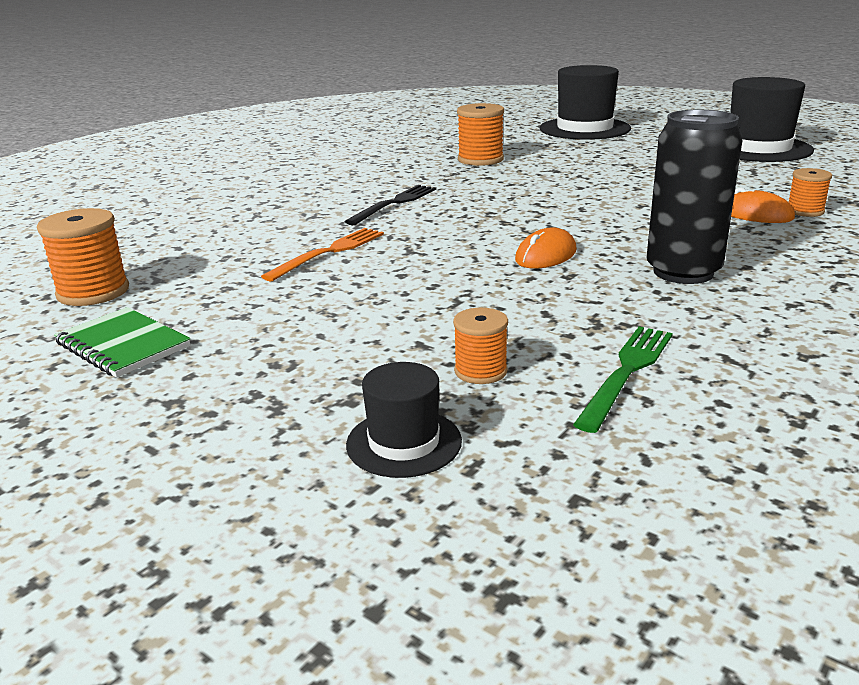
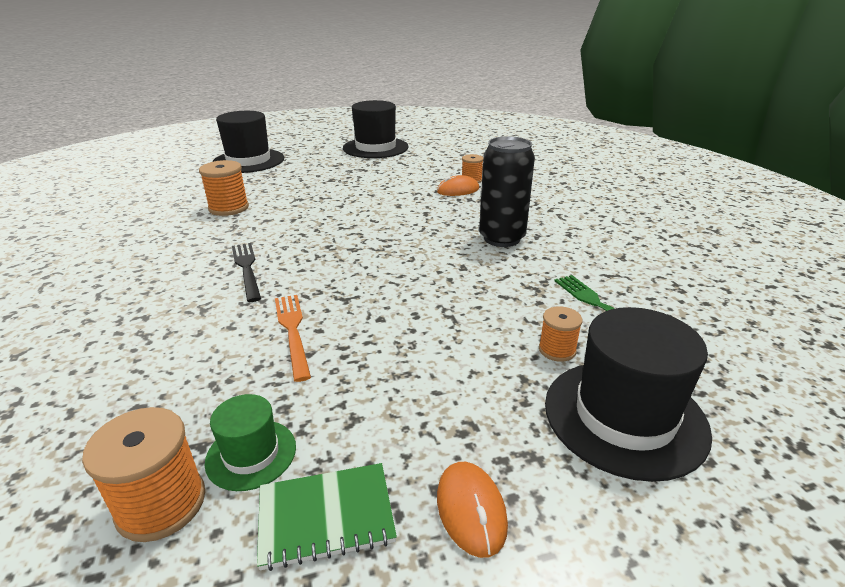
camera: 55 degrees left, 5 degrees up
(164, 297) = (251, 454): none -> green hat
(404, 443) = (624, 416): black hat -> black hat, size x1.93
(546, 255) = (425, 260): orange mouse -> orange mouse (471, 510)

